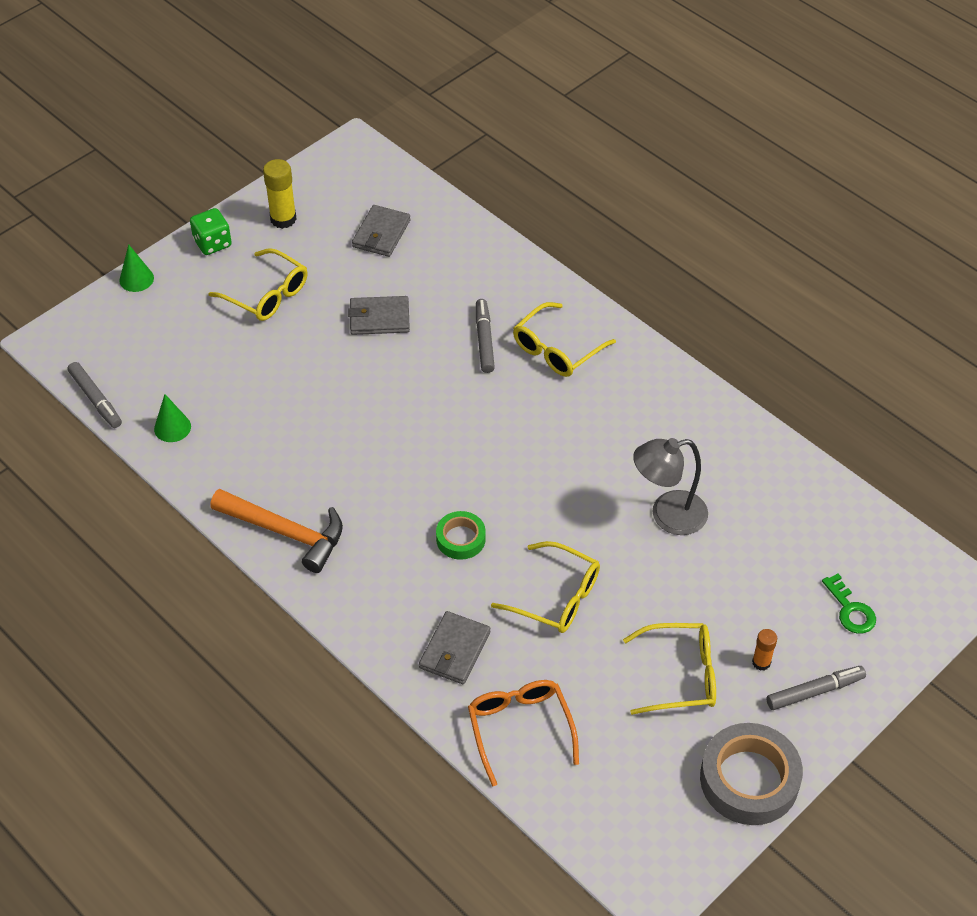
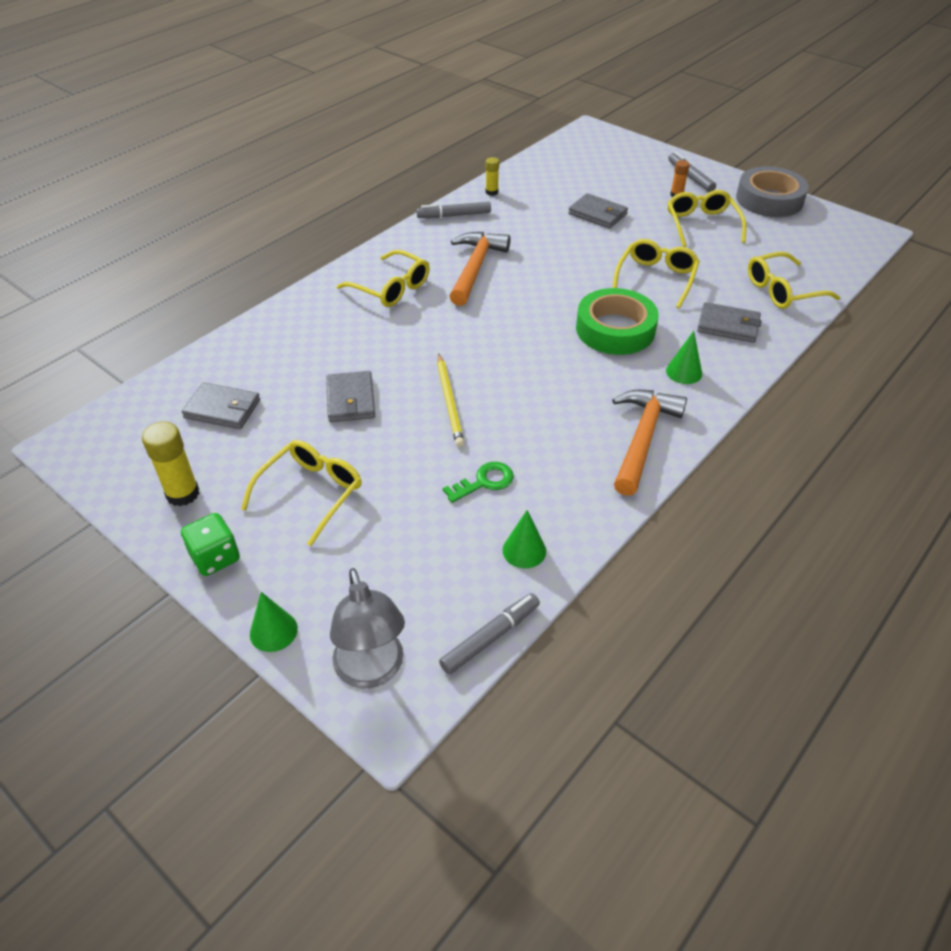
camera: 95 degrees left, 5 degrees down
(364, 389) = (449, 402): none -> yellow pencil
(379, 588) = (684, 372): none -> green cone
(460, 539) = (615, 329): green tape -> green tape, size x1.81
(484, 340) = (380, 329): grey marker -> grey marker (454, 215)
(520, 728) = (782, 290): orange glasses -> yellow glasses
(591, 424) = (475, 268): none -> orange hammer
(667, 515) = (561, 231): grey lamp -> grey lamp (372, 671)
(710, 560) = (598, 214): none -> grey wallet
(767, 453) = (491, 192): none -> yellow glue stick
(850, 610) = (620, 164): green key -> green key (484, 482)

